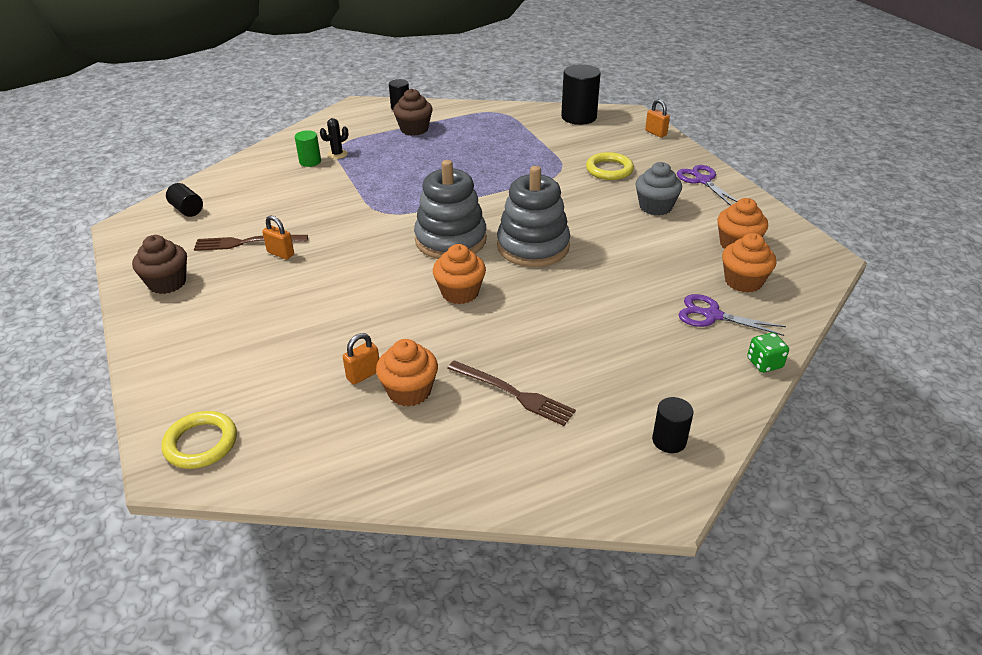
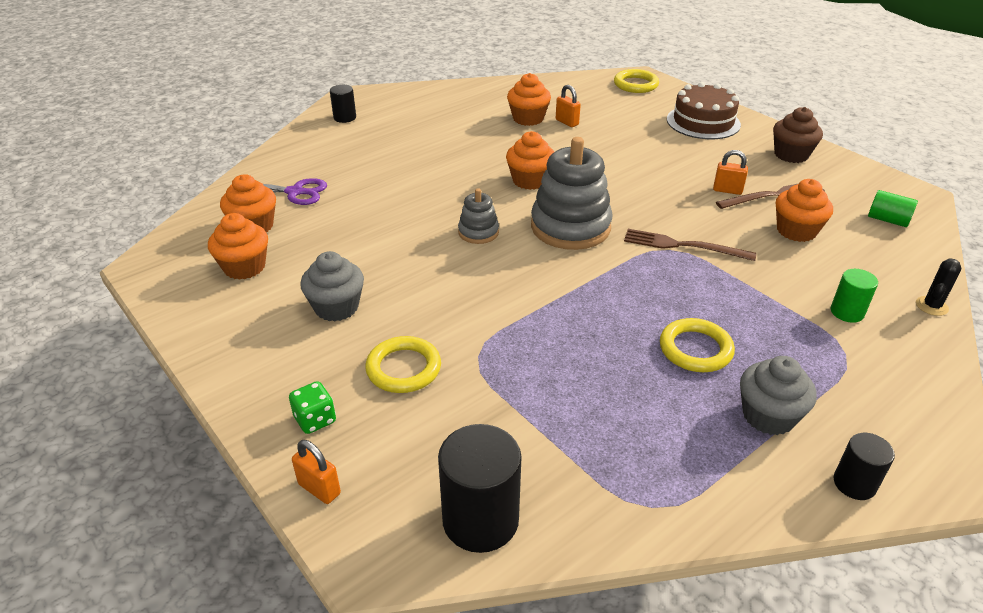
camera: 165 degrees right, 0 degrees up
(187, 210) = (887, 220): black cylinder -> green cylinder
(197, 346) = (703, 122): none -> brown cake
(270, 212) = (796, 231): none -> orange cupcake
(337, 154) = (826, 333): black cactus -> black cactus (931, 306)
(363, 375) = (567, 122): orange padlock -> orange padlock turned 75 degrees counterclockwise
(414, 129) = (768, 416): brown cupcake -> grey cupcake
(425, 157) = (695, 349): none -> yellow ring
(513, 393) = (454, 126): brown fork -> brown fork (683, 246)
(533, 246) = (478, 232): grey stacking toy -> grey stacking toy, size x0.51
(702, 181) = (258, 368): purple scissors -> none
(764, 363) = (261, 164): green dice -> green dice (315, 420)

